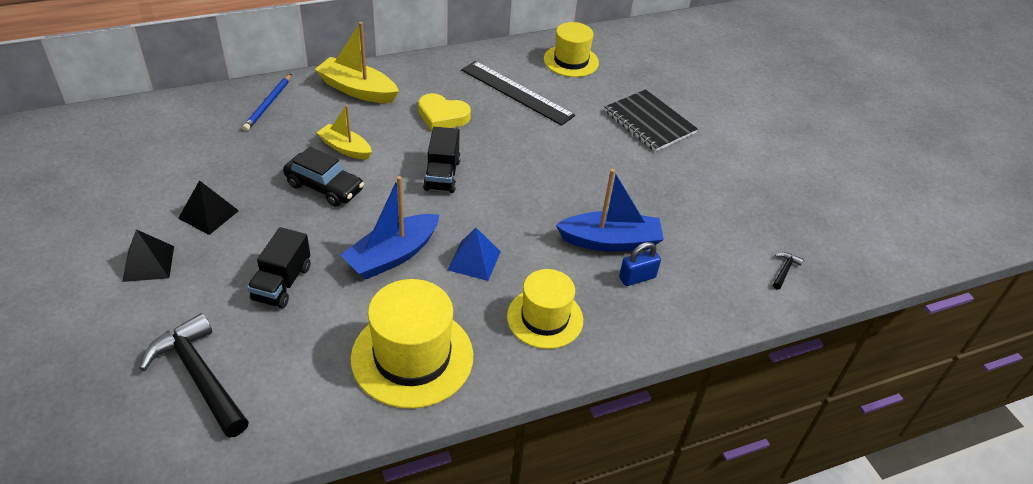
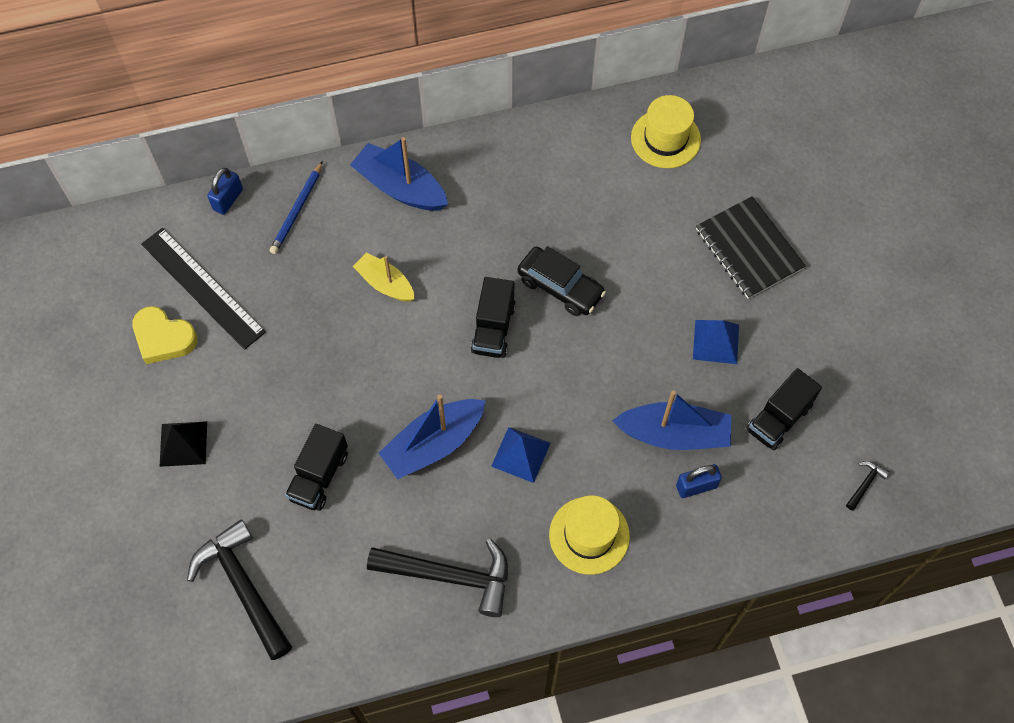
camera: 10 degrees right, 20 degrees up
(207, 98) = (228, 199): none -> blue padlock
(208, 214) = (239, 378): black pyramid -> none
(324, 187) = (362, 343): black car -> black car (560, 287)
(357, 90) = (400, 187): yellow boat -> blue boat
(412, 357) = (449, 576): yellow hat -> black hammer
(442, 116) = (499, 233): yellow heart -> yellow heart (163, 338)
(516, 92) = (591, 195): black ruler -> black ruler (202, 287)
(634, 179) = (716, 341): none -> blue pyramid
(699, 228) = (779, 418): none -> black truck

